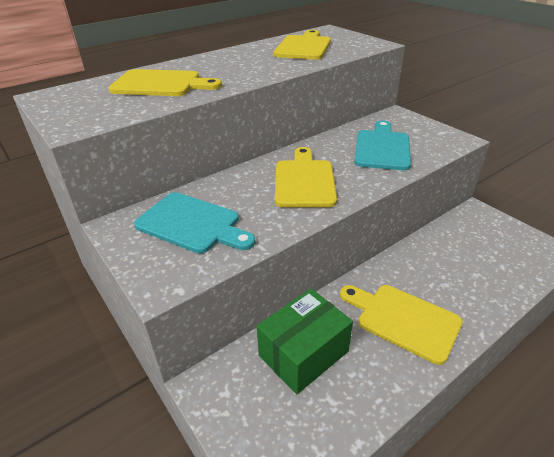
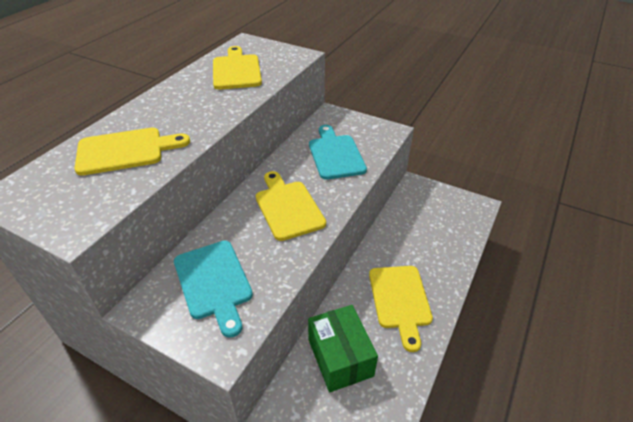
camera: 25 degrees left, 5 degrees up
(192, 224) = (214, 282): turquoise cutting board -> turquoise cutting board turned 60 degrees clockwise
(303, 353) = (340, 357): green box -> green box turned 45 degrees counterclockwise
(403, 320) = (400, 300): yellow cutting board -> yellow cutting board turned 105 degrees counterclockwise

